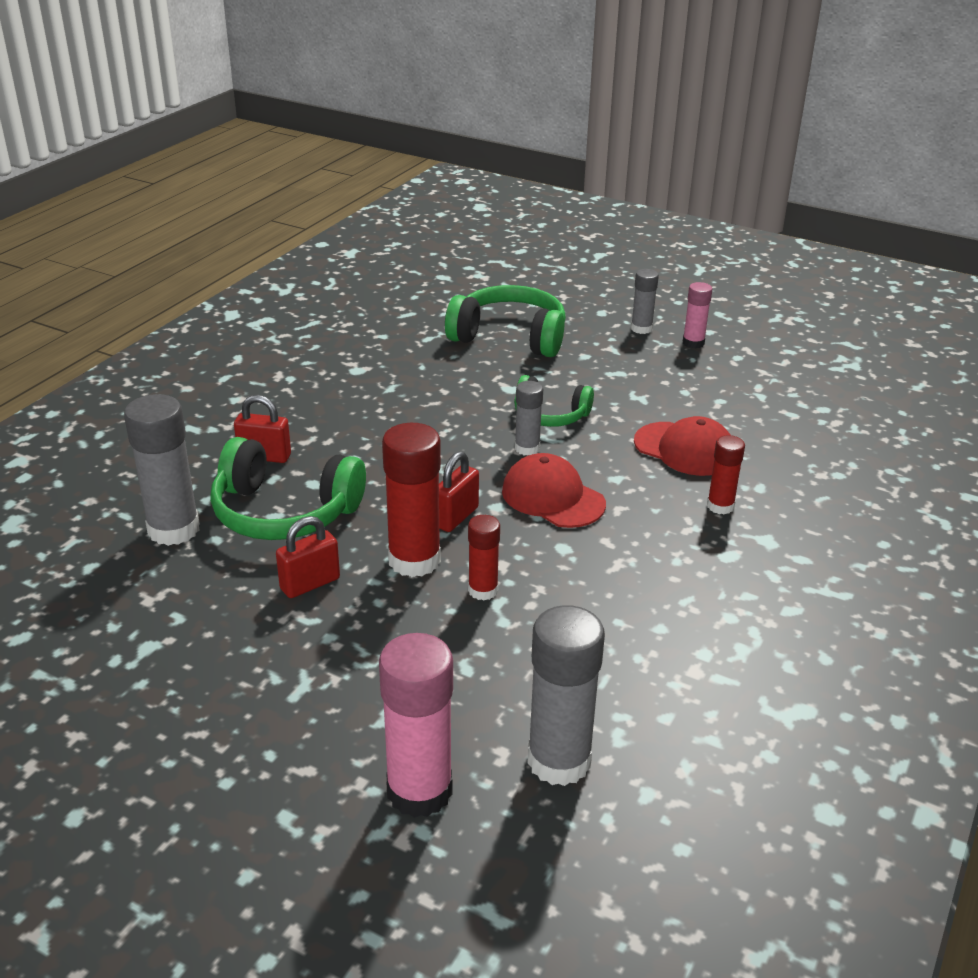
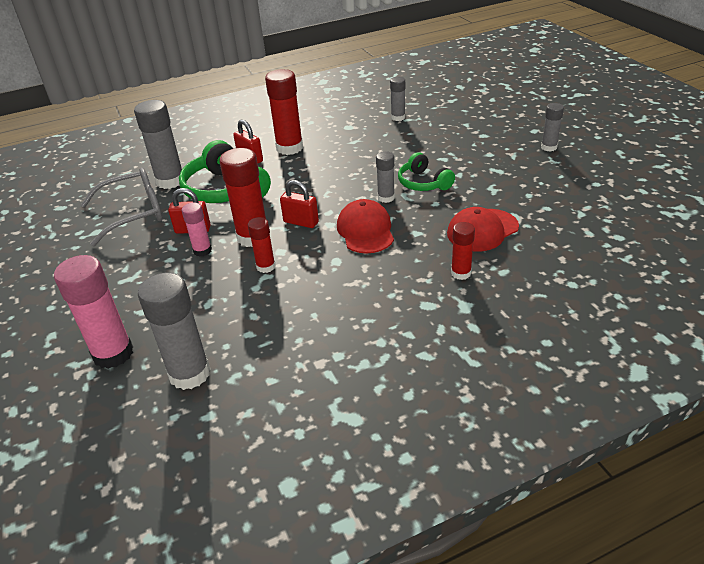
camera: 40 degrees right, 5 degrees up
(175, 598) = (133, 213): none -> grey glasses
(307, 423) = (289, 148): none -> red glue stick
(412, 339) = (398, 117): none -> grey glue stick
(456, 517) = (301, 222): red padlock -> red padlock turned 45 degrees clockwise
(510, 337) = (456, 130): green headphones -> none
(685, 449) = (482, 230): red cap -> red cap turned 75 degrees clockwise
(693, 343) = (574, 166): pink glue stick -> pink glue stick (202, 250)

